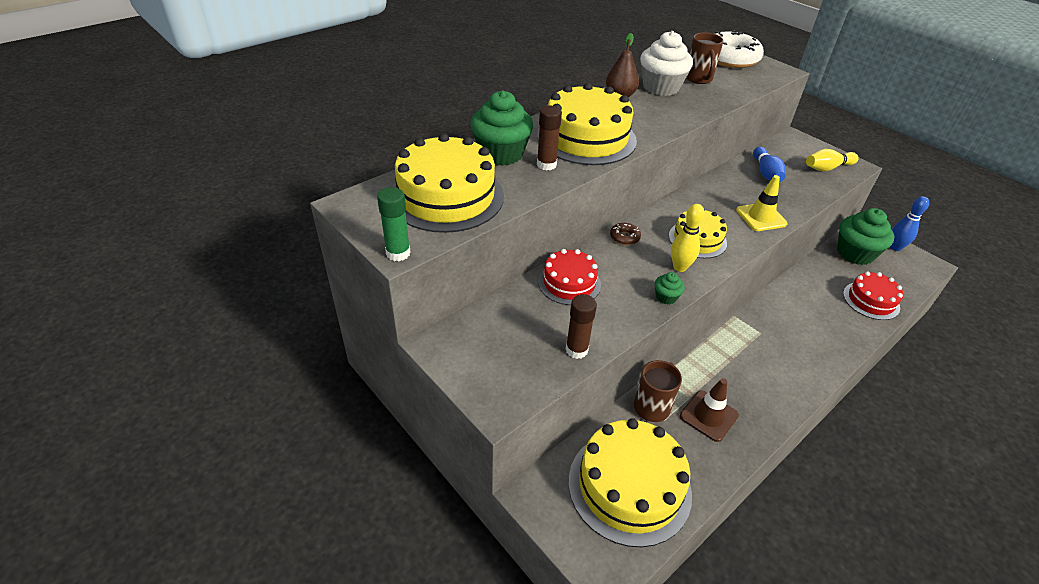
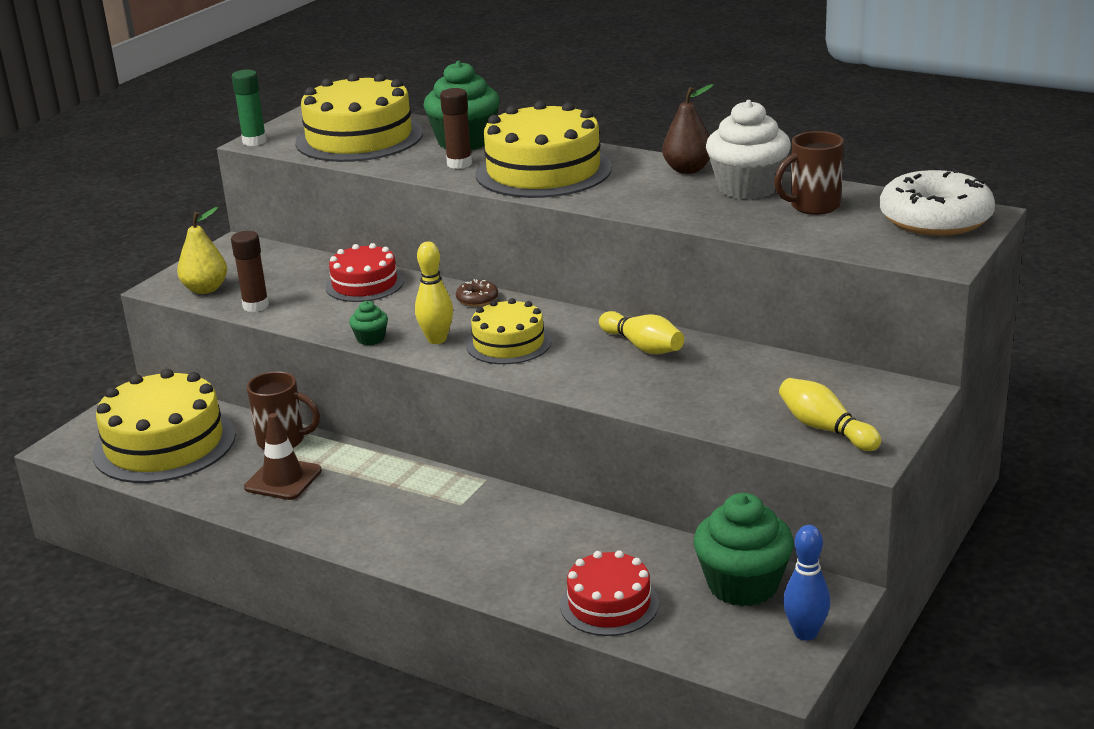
camera: 75 degrees right, 15 degrees down
(523, 377) = (205, 289): none -> yellow pear
(720, 194) = (643, 346): none -> yellow bowling pin
(761, 217) = (604, 382): yellow traffic cone -> none
(766, 173) = (747, 376): blue bowling pin -> none

